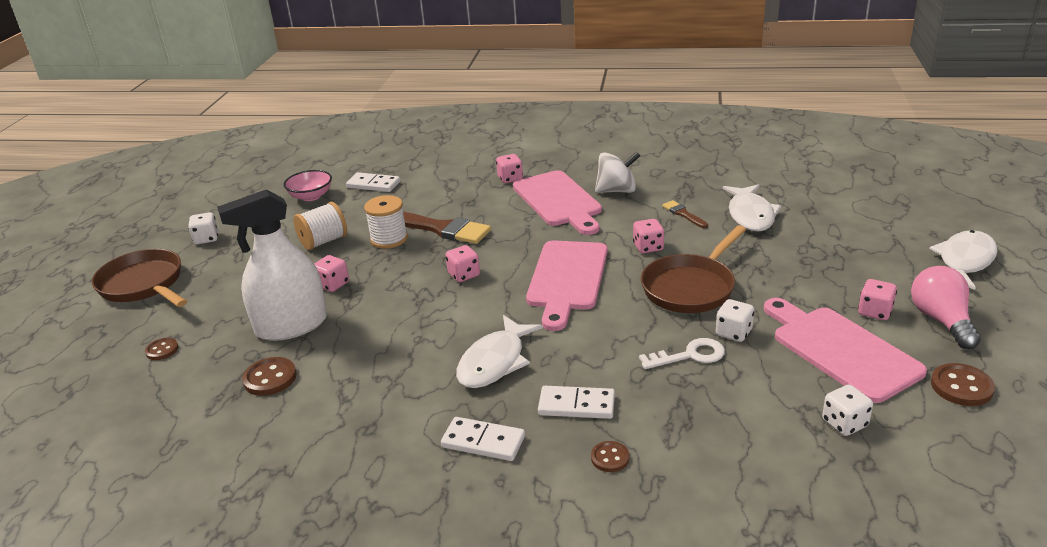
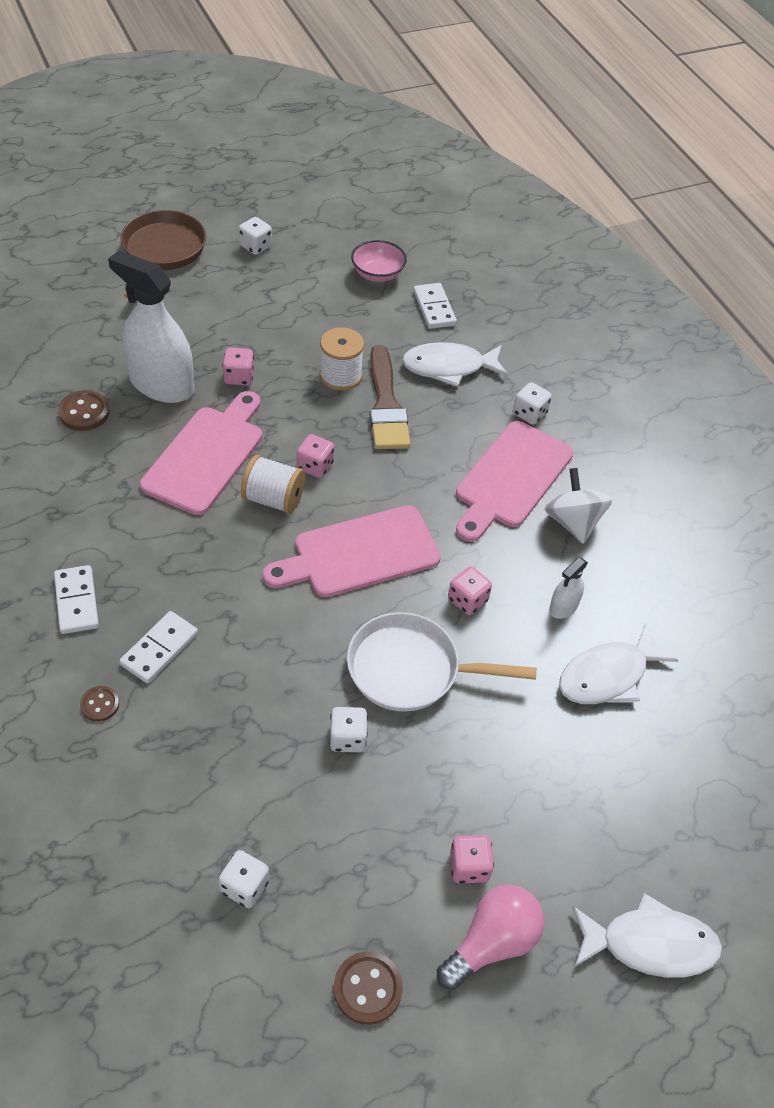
camera: 50 degrees right, 20 degrees up
(162, 350) = (83, 322): brown button -> none
(323, 241) = (304, 330): white spool -> white spool (273, 499)
(495, 362) = (190, 558): white fish -> white fish (448, 367)
(510, 178) = (529, 413): pink dice -> white dice
(576, 405) = (159, 649): white domino -> white domino turned 60 degrees clockwise
(617, 190) = (573, 522): white spinning top -> white spinning top turned 150 degrees counterclockwise
(683, 214) = (563, 607): brown brush -> white spray bottle
(690, 355) = (286, 712): white key -> none
(691, 287) = (411, 669): brown pan -> white pan
(840, 350) = (372, 849): pink cutting board -> pink cutting board (206, 455)

